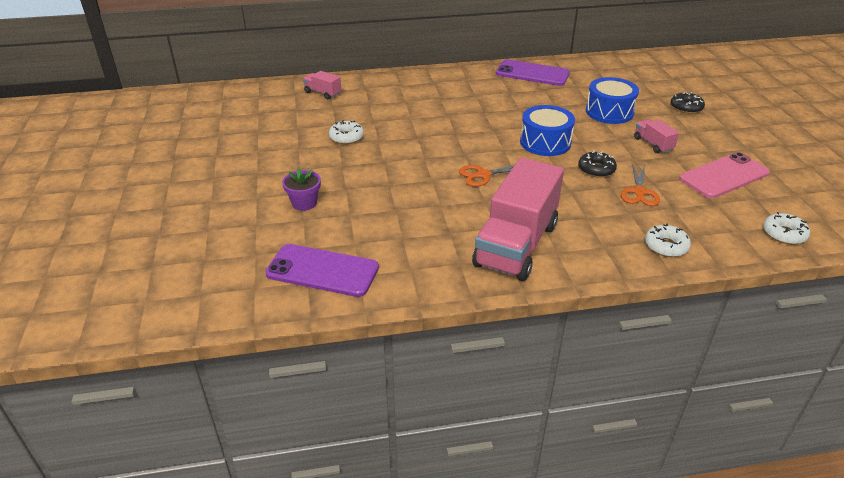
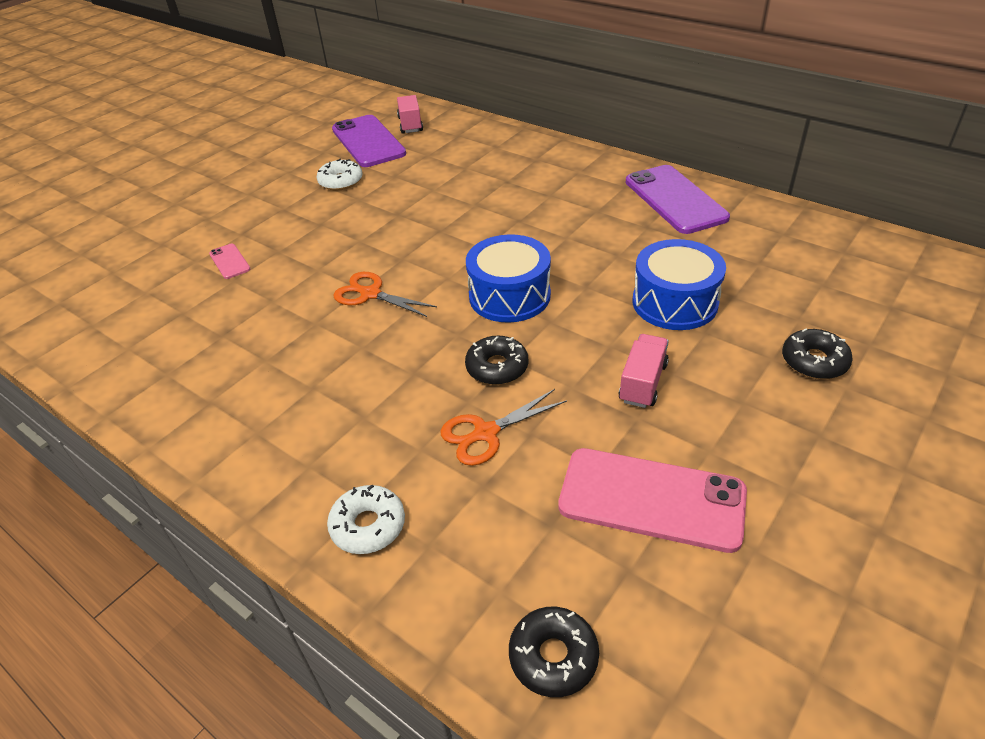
camera: 50 degrees right, 5 degrees up
(304, 203) = (190, 229): purple flower pot -> none
(322, 271) = (82, 301): purple phone -> purple phone (368, 141)
(372, 203) = (229, 261): none -> pink phone
(516, 245) = (241, 393): pink truck -> none
(784, 234) = (553, 656): white donut -> black donut

